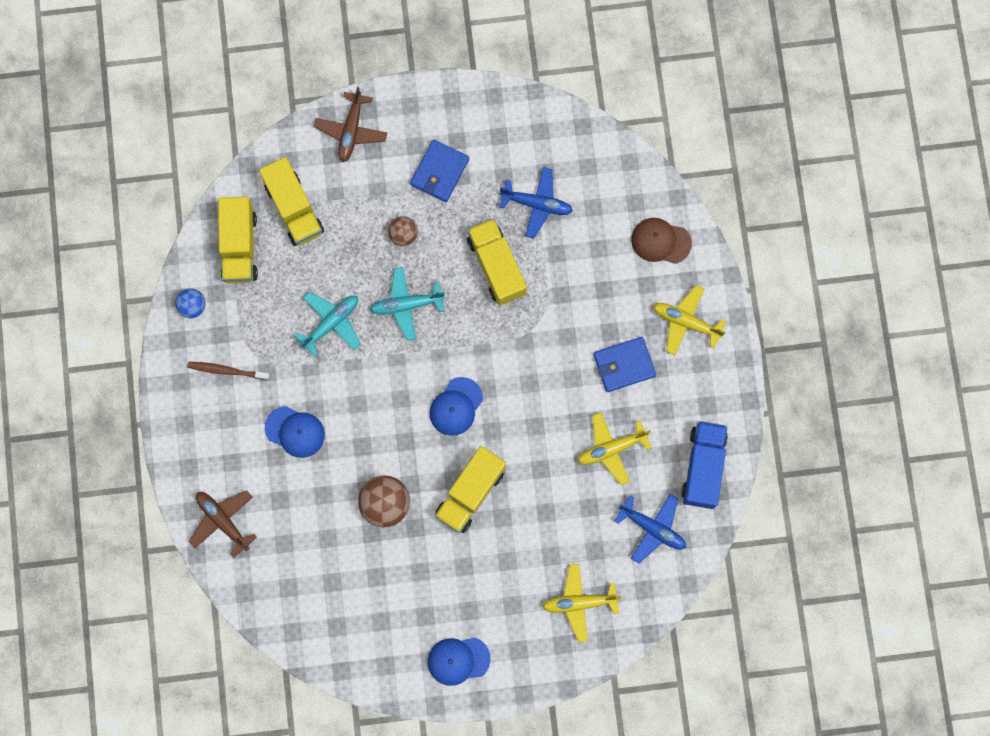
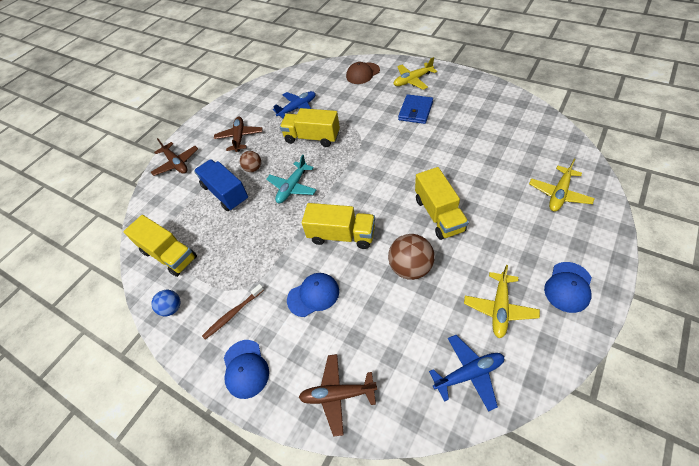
camera: 45 degrees left, 25 degrees down
(294, 208) = (182, 212): yellow truck -> yellow truck (341, 235)
(331, 323) = (265, 231): turquoise plane -> none
(439, 172) = (239, 137): blue wallet -> brown plane
(456, 406) = (375, 194): blue cap -> blue cap (245, 368)
(611, 449) = (461, 135): yellow plane -> yellow plane (499, 308)
(652, 528) = (526, 138): blue plane -> blue plane (468, 374)
(703, 467) = (502, 104): blue truck -> blue truck (225, 193)

